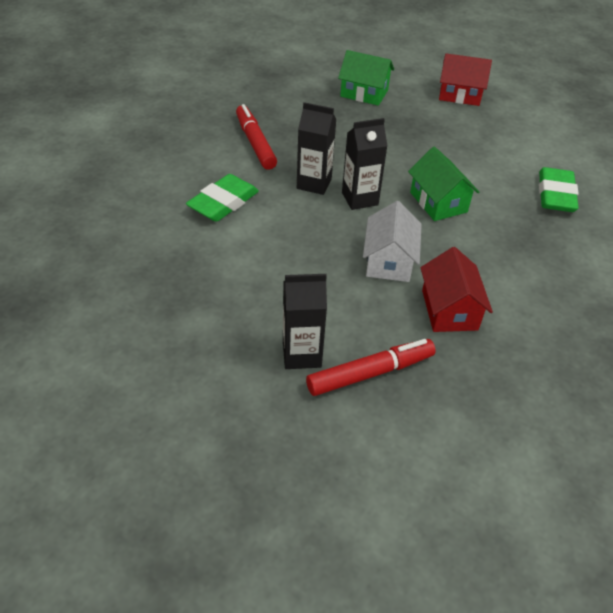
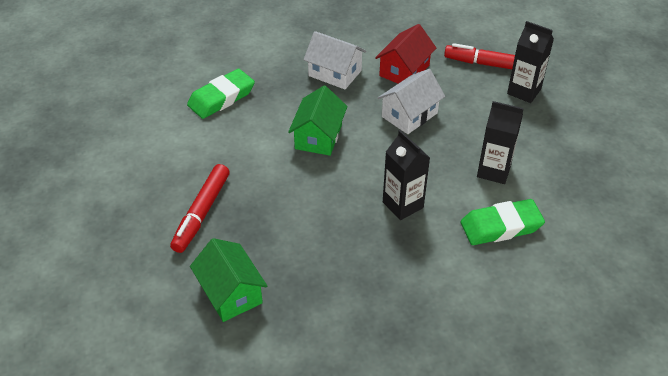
camera: 140 degrees left, 0 degrees up
(255, 143) = (417, 283): red marker -> red marker (201, 213)
(360, 199) = (378, 171): black carton -> black carton (493, 171)
(460, 95) = (137, 233): red house -> none
(506, 268) = (335, 73): none -> white house

